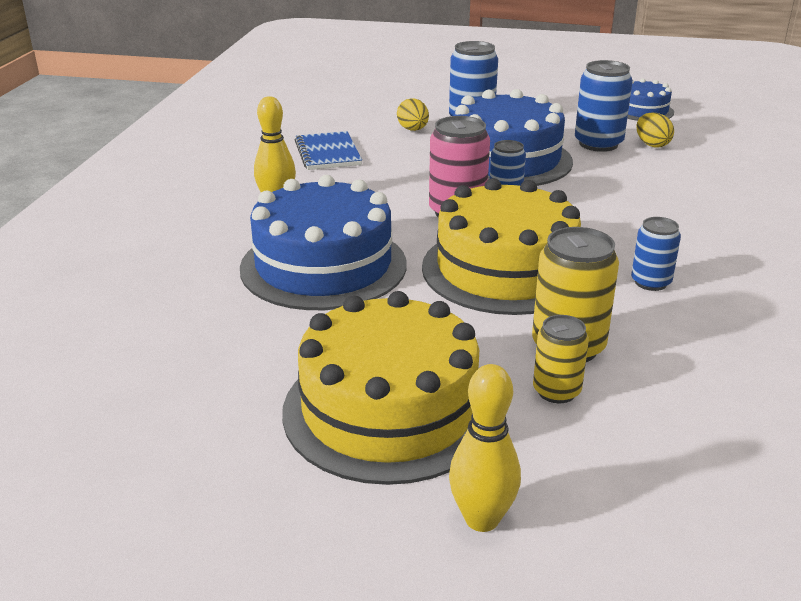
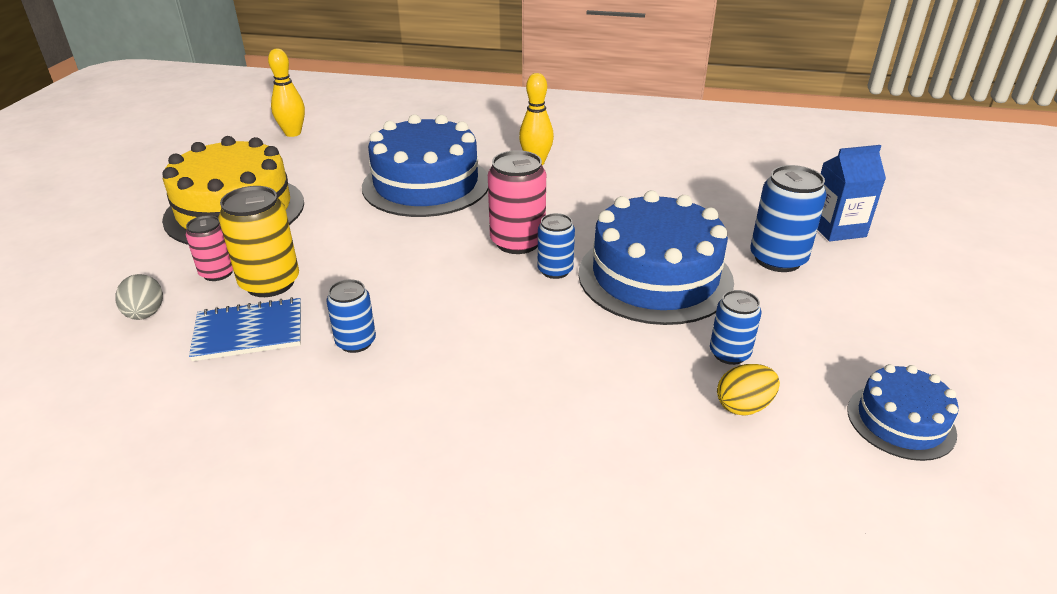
camera: 90 degrees right, 5 degrees up
(327, 153) = (648, 178): blue notebook -> blue notebook (249, 332)
(413, 130) = (728, 221): yellow egg -> none
(423, 99) = (837, 228): none -> blue carton
(482, 519) = (118, 238): yellow bowling pin -> yellow bowling pin (293, 133)
(505, 269) = (401, 262): yellow cake -> none
(556, 391) = (218, 273): yellow can -> pink can
(598, 144) = (729, 353): blue can -> blue can, size x0.61
(662, 430) = (145, 314): none -> grey egg

